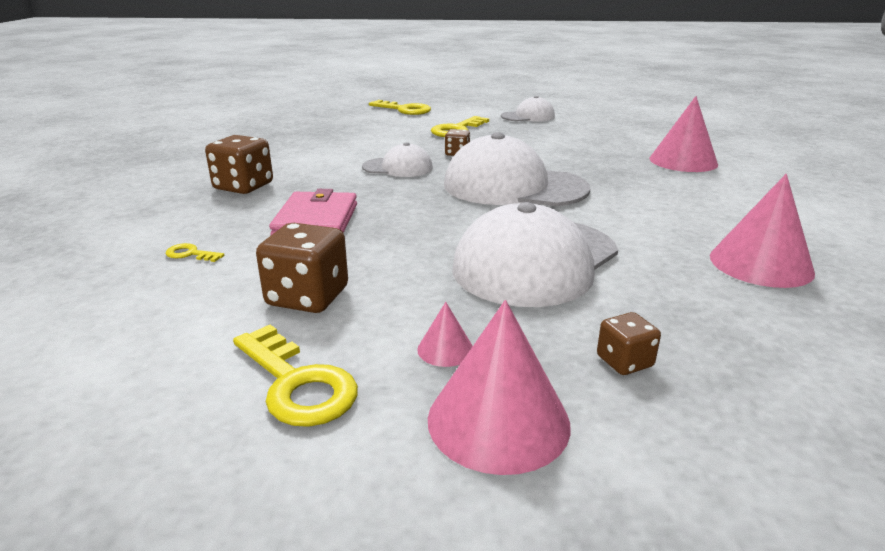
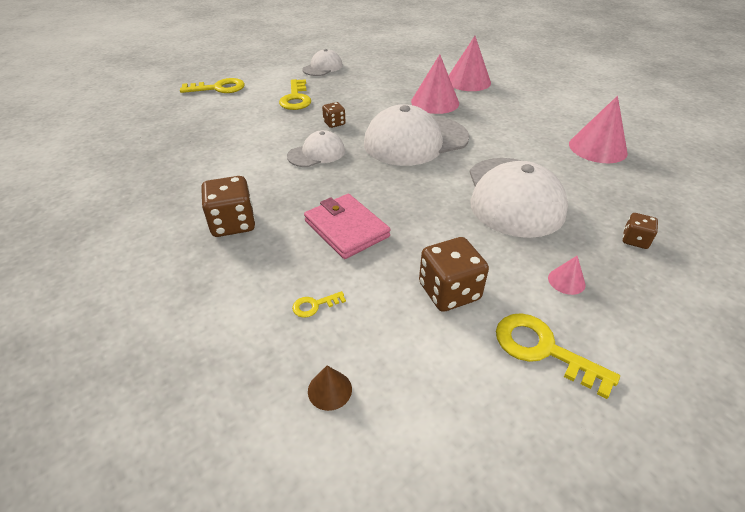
camera: 40 degrees left, 15 degrees up
(90, 305) = (329, 390): none -> brown cone
(297, 383) = (543, 350): yellow key -> yellow key turned 150 degrees counterclockwise
(498, 420) = (644, 306): pink cone -> pink cone (435, 102)

